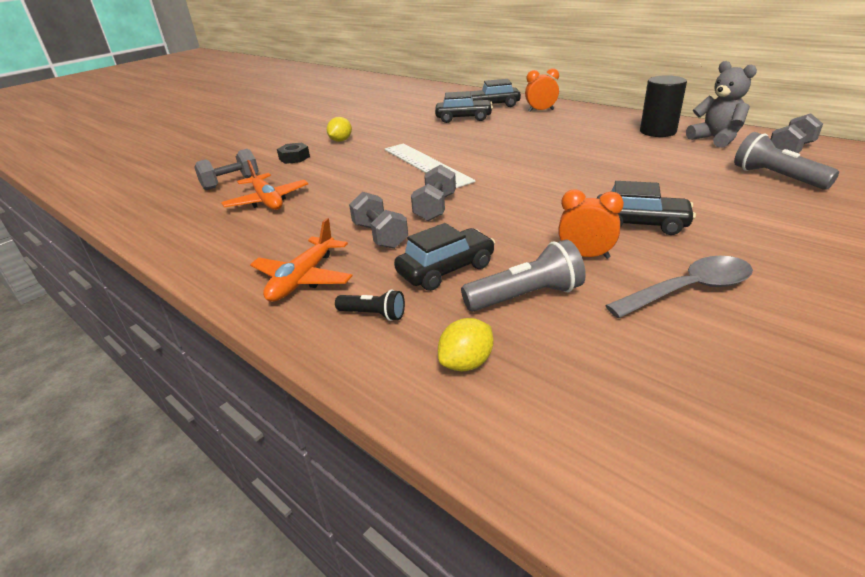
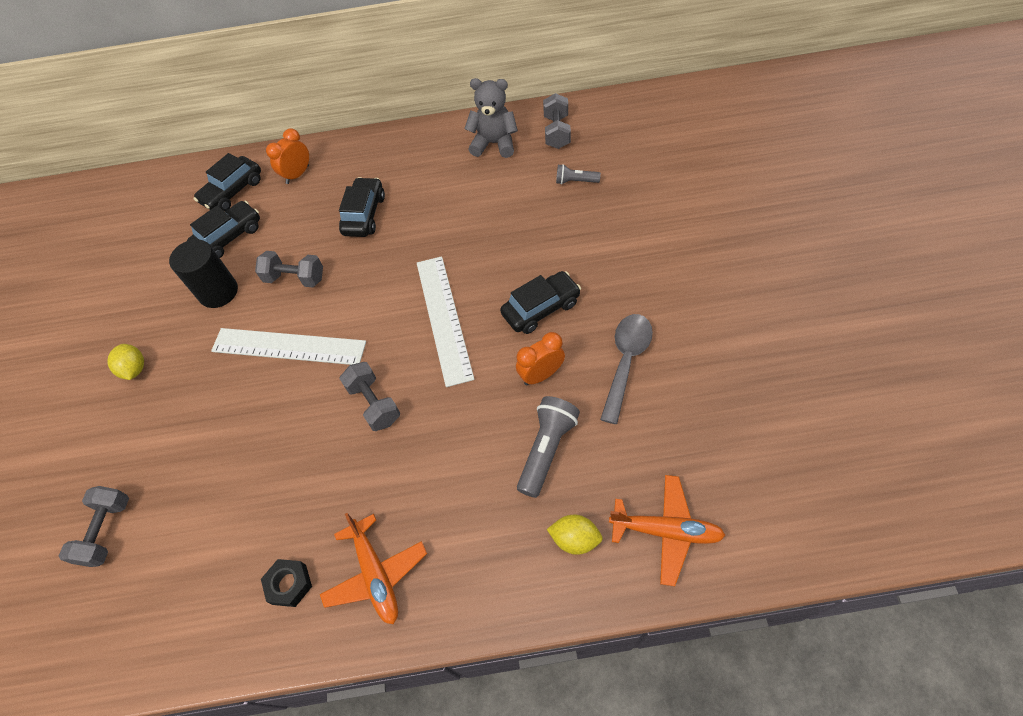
camera: 45 degrees left, 25 degrees up
(267, 201) = (196, 521): orange plane -> orange plane (666, 531)
(294, 158) = (121, 437): black nut -> black nut (289, 584)
(373, 314) = (473, 556): black flashlight -> none
(380, 236) = (372, 475): grey dumbbell -> grey dumbbell (295, 278)
(446, 269) = (468, 469): black car -> black car (364, 215)
(466, 363) = (575, 539): yellow lemon -> yellow lemon turned 75 degrees counterclockwise
(546, 195) = (443, 318): none -> white ruler
(658, 131) = (440, 156): black cylinder -> black cylinder (218, 292)
(776, 177) = (575, 181): grey flashlight -> grey flashlight, size x0.58

